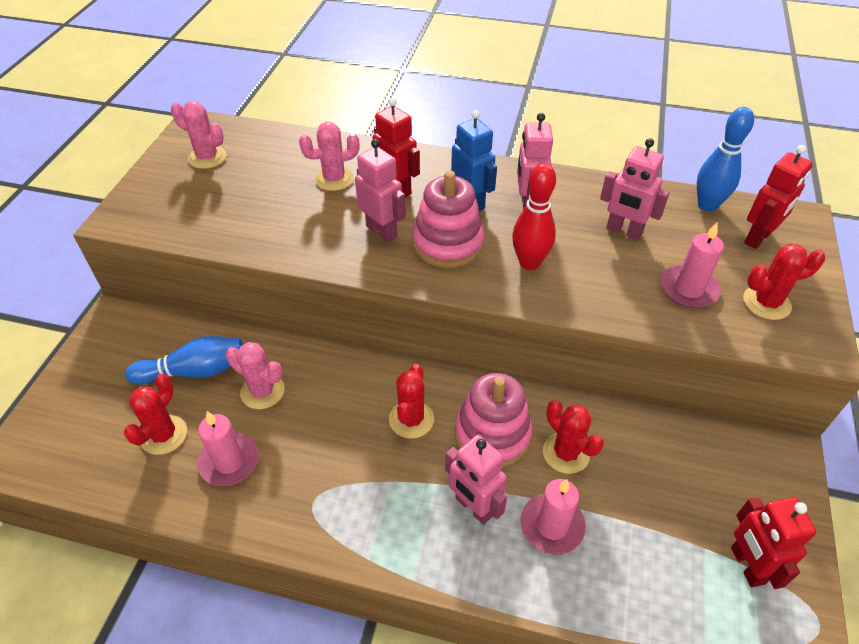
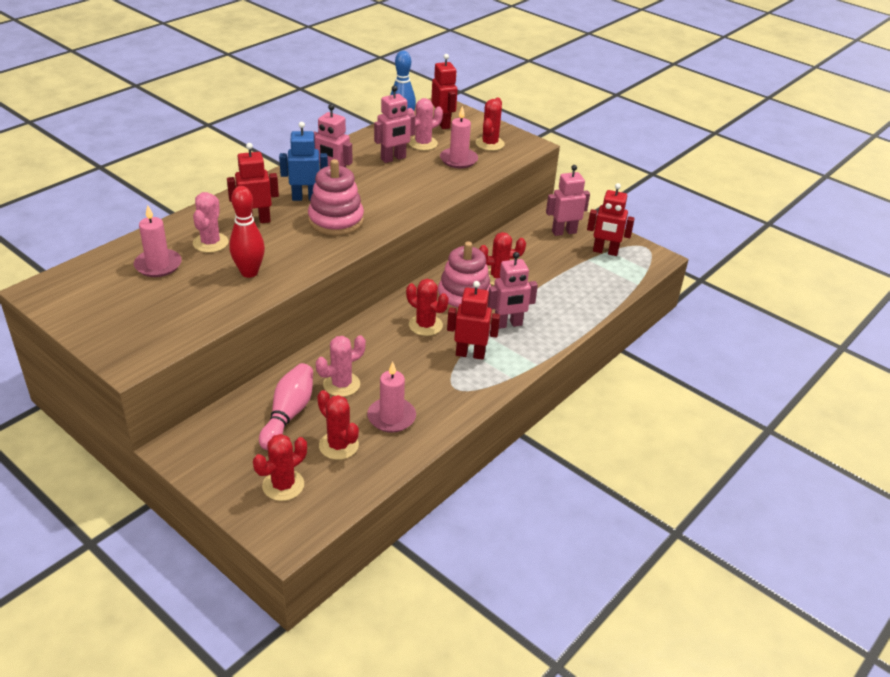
camera: 65 degrees left, 10 degrees down
(88, 417) = (283, 485): none -> red cactus
(195, 371) = (288, 414): blue bowling pin -> pink bowling pin
(207, 157) = (100, 295): pink cactus -> pink cactus (423, 143)
(382, 231) = (294, 241): pink robot -> pink robot (564, 232)
(386, 490) = (470, 354): none -> red robot
(529, 263) = (385, 199): red bowling pin -> red bowling pin (249, 272)
(552, 525) = (540, 301): pink candle -> pink candle (158, 265)

